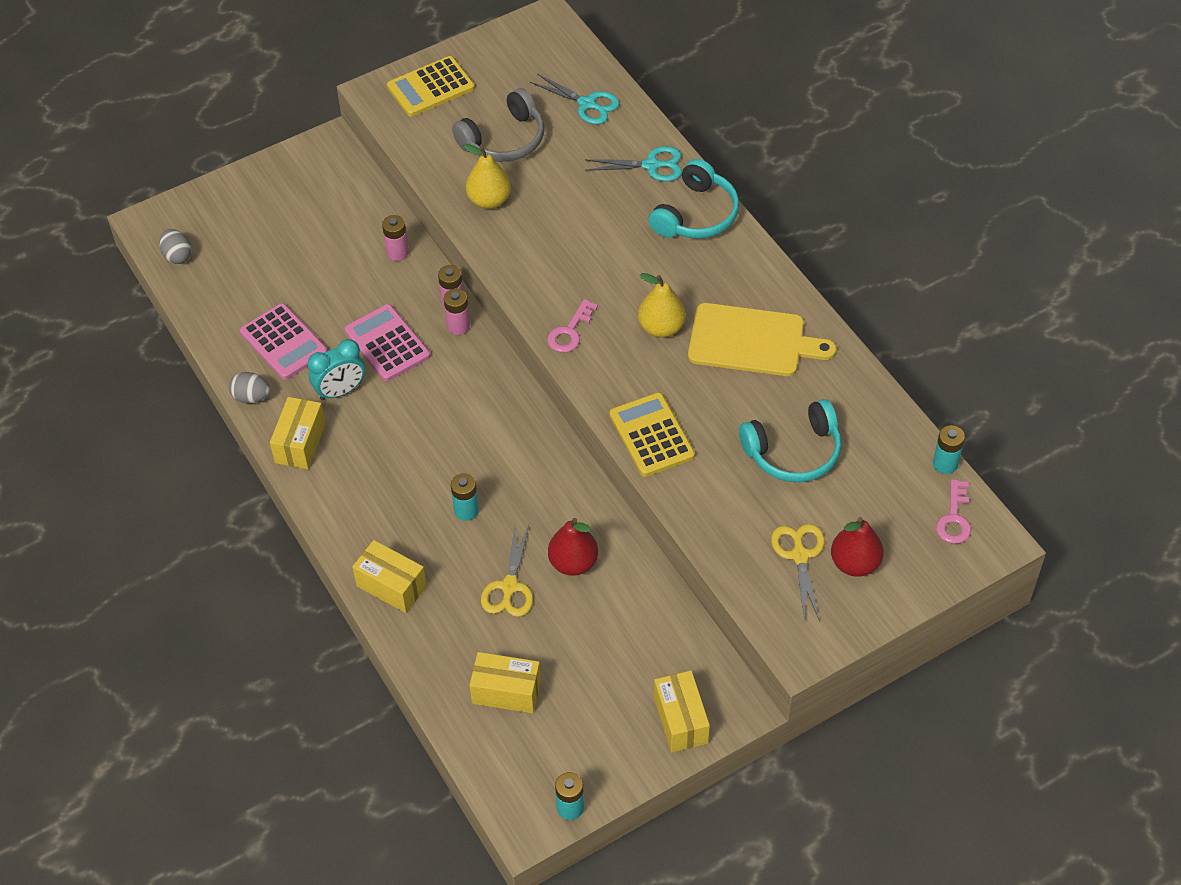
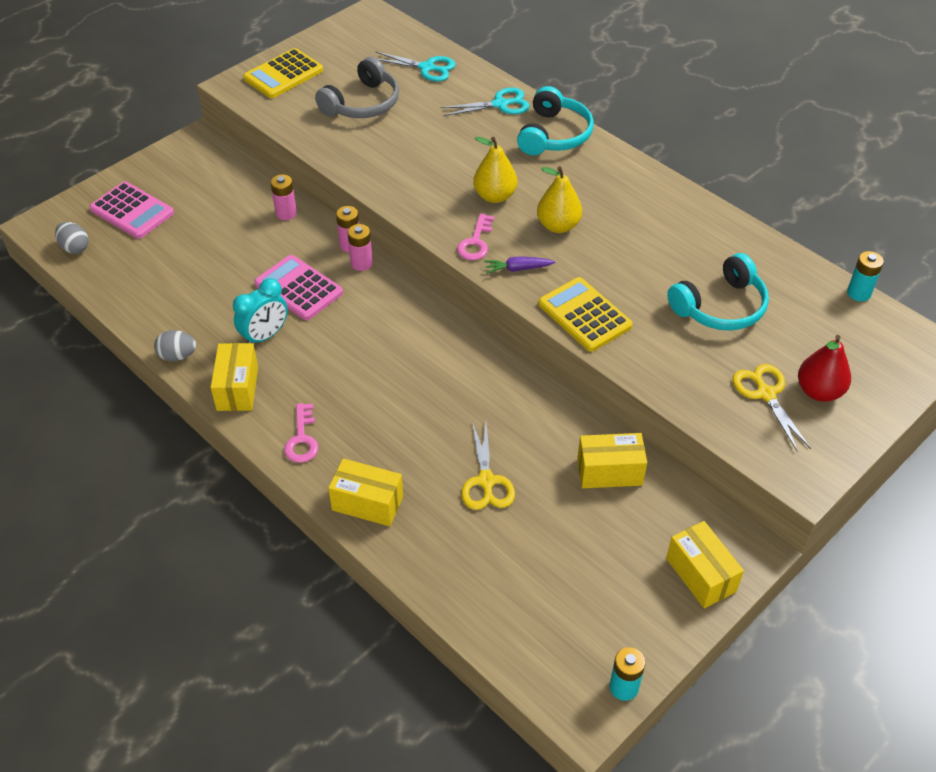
camera: 15 degrees left, 5 degrees down
(283, 342) = (197, 304): pink calculator -> pink calculator (132, 211)
(466, 510) = (420, 419): turquoise battery -> none
(489, 200) = (364, 151): yellow pear -> yellow pear (495, 196)
(506, 691) = (517, 583): yellow box -> yellow box (609, 471)
(573, 563) = (540, 447): red pear -> none
(602, 370) = (518, 269): none -> purple carrot
(752, 341) = (644, 224): yellow cutting board -> none
(954, 518) = (889, 336): pink key -> pink key (302, 439)

